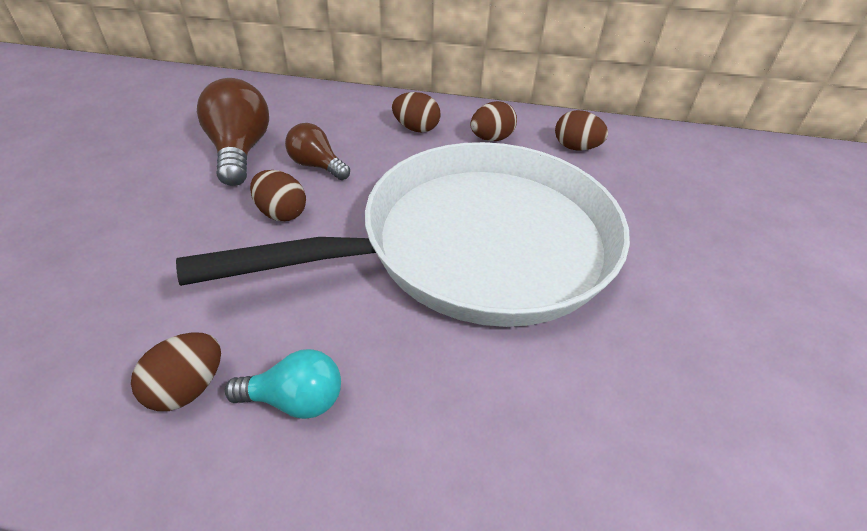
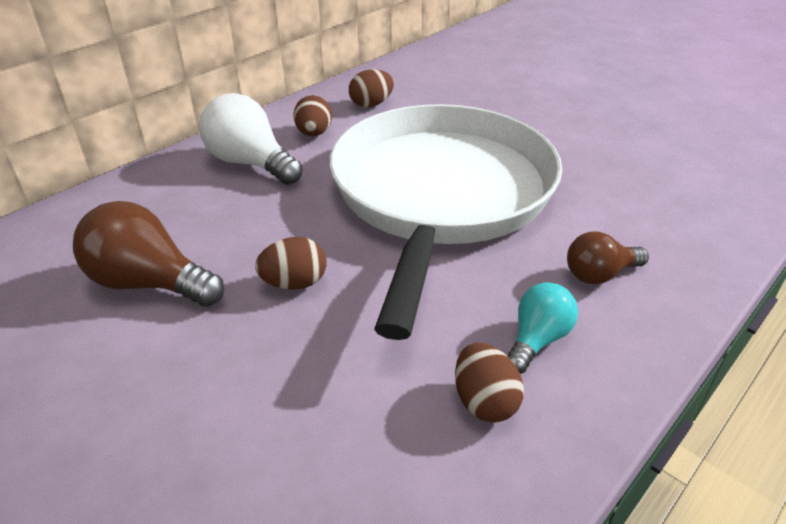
camera: 55 degrees left, 5 degrees down
(317, 166) = (241, 239): brown light bulb -> brown light bulb (599, 274)
(416, 129) = (250, 163): brown egg -> white light bulb

